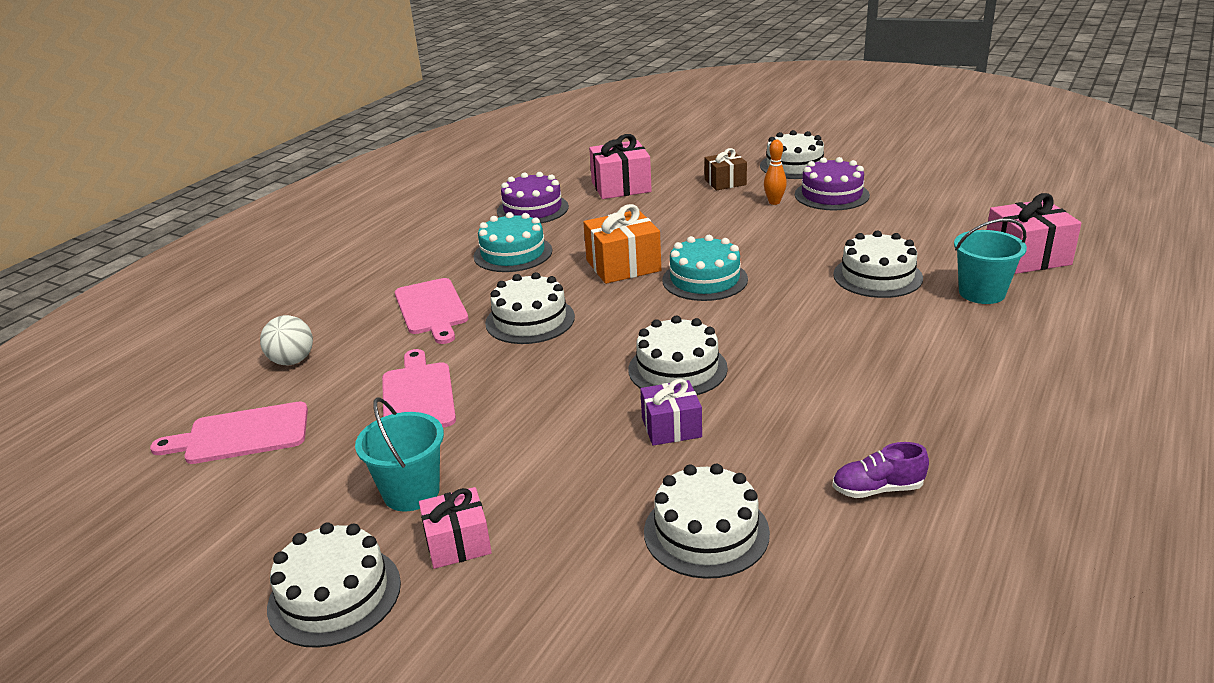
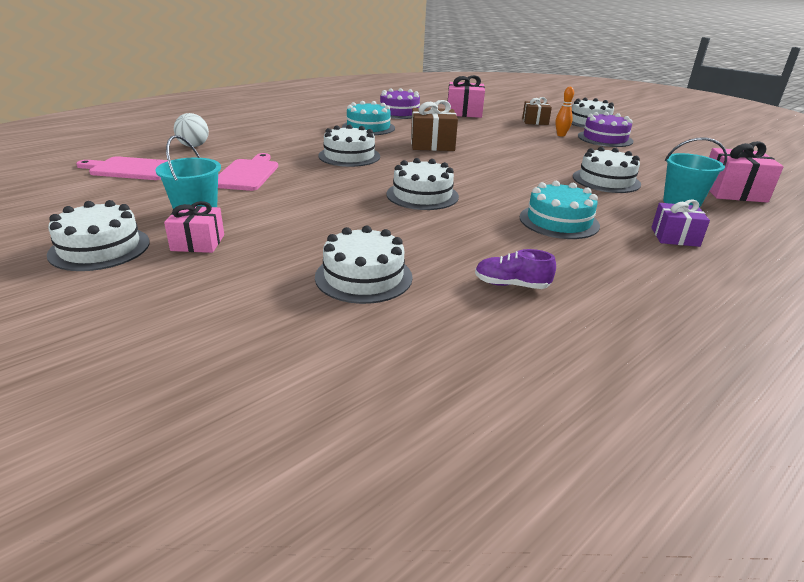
camera: 15 degrees right, 0 degrees up
(432, 309) = (295, 141): pink cutting board -> none
(623, 265) = (432, 144): orange gift -> brown gift
(671, 427) = (391, 221): purple gift -> purple gift (675, 237)
(705, 279) = (480, 160): turquoise cake -> turquoise cake (559, 221)

